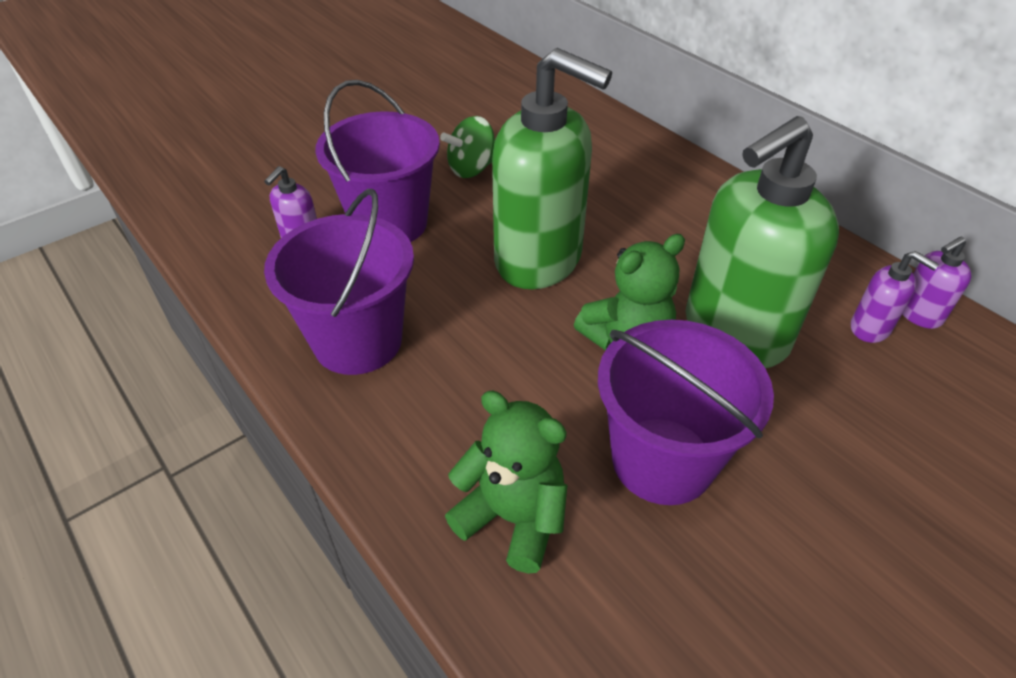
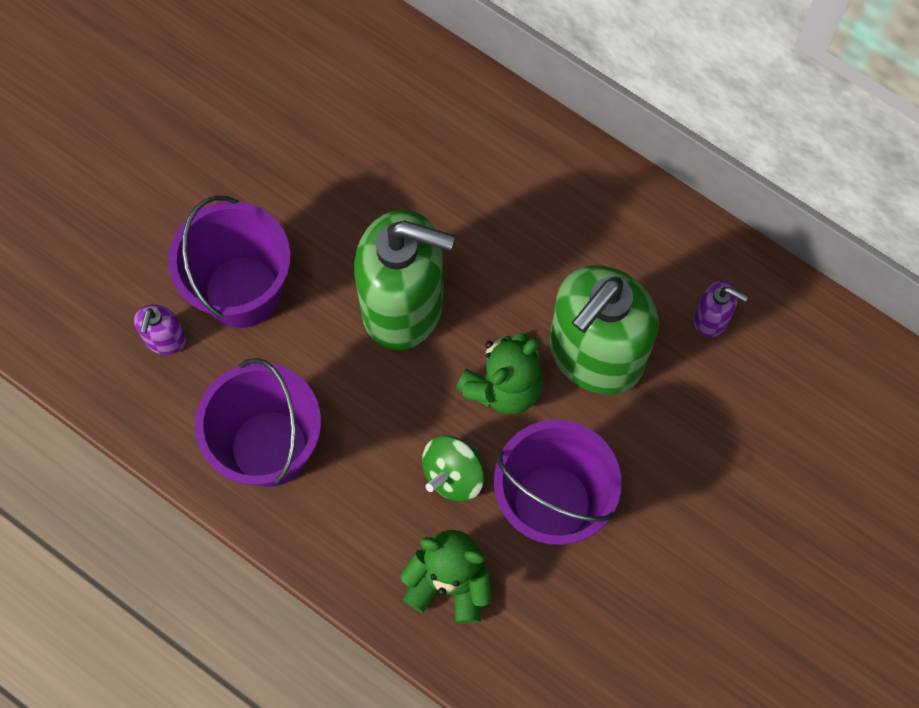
camera: 15 degrees left, 25 degrees up
(472, 169) = (299, 185): green spinning top -> green spinning top (453, 474)
(918, 314) = (753, 291): purple soap dispenser -> none

